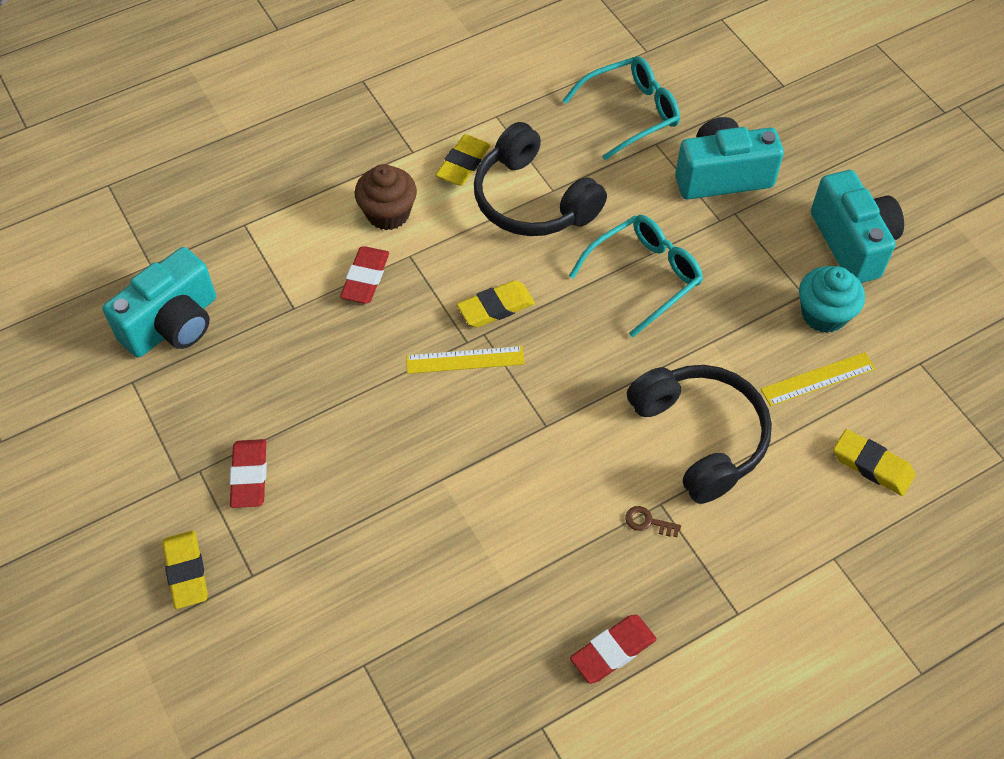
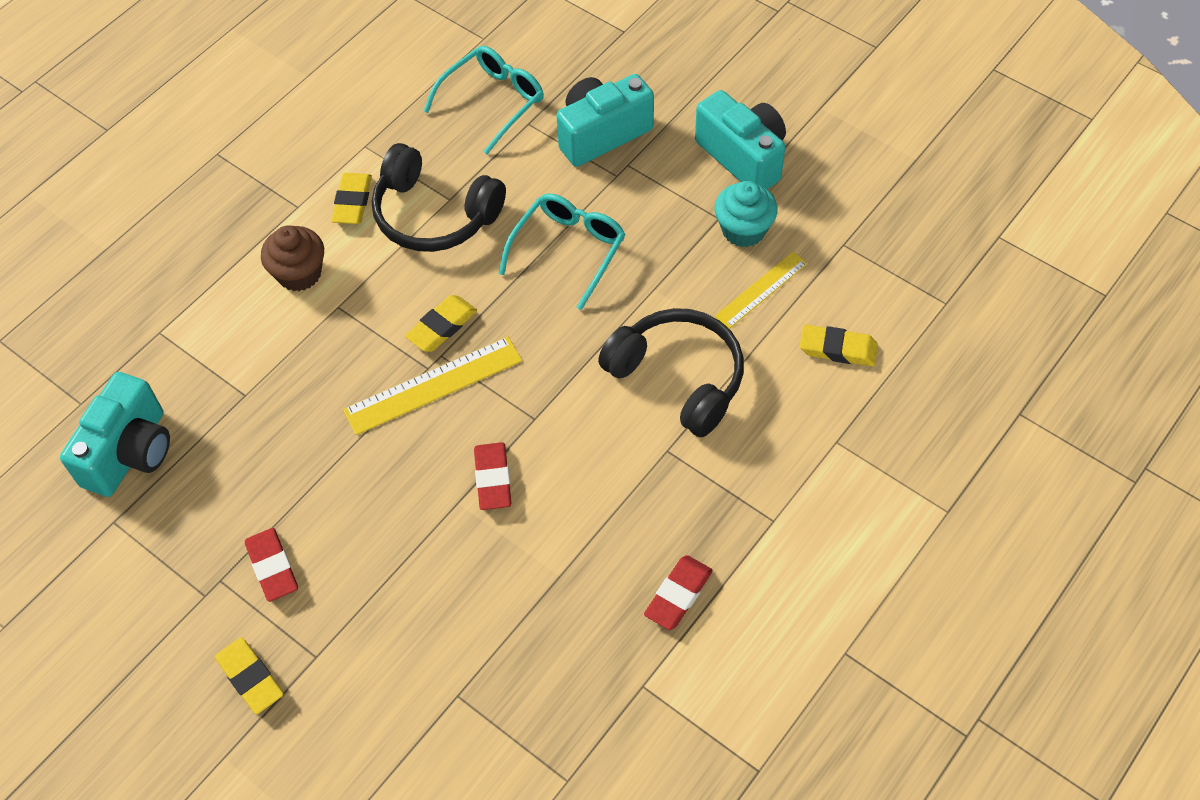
camera: 20 degrees left, 0 degrees up
(365, 278) = (304, 342): red eraser -> red eraser (493, 479)
(465, 360) = (433, 385): yellow ruler -> yellow ruler, size x1.55
(648, 522) = (663, 470): brown key -> none

